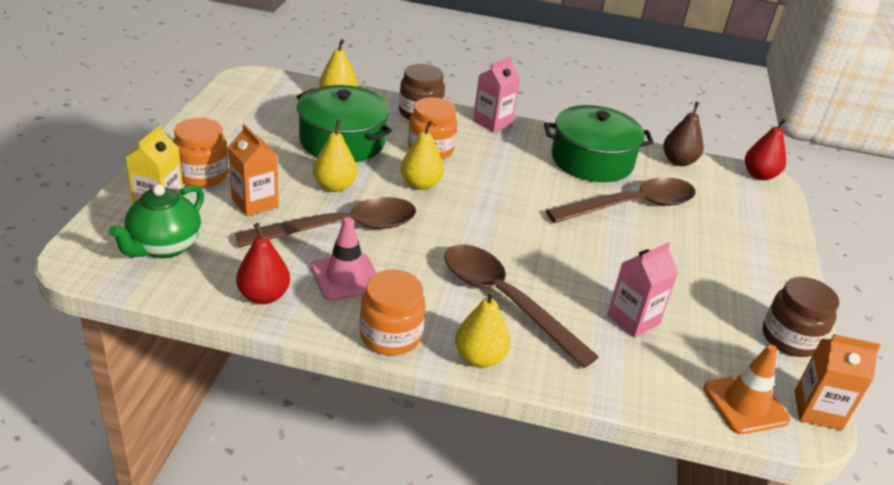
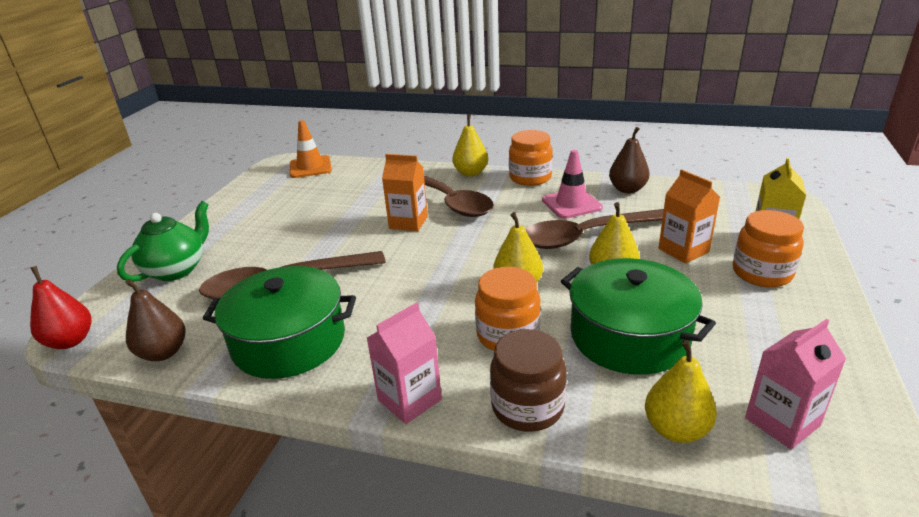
camera: 170 degrees left, 5 degrees down
(164, 247) = (730, 210): green teapot -> green teapot (177, 270)
(264, 296) = (627, 189): red pear -> brown pear
(633, 319) = (352, 197): pink carton -> pink carton (782, 422)
(790, 338) = (242, 196): brown jar -> none
(817, 410) = (267, 168): orange carton -> orange carton (408, 222)

